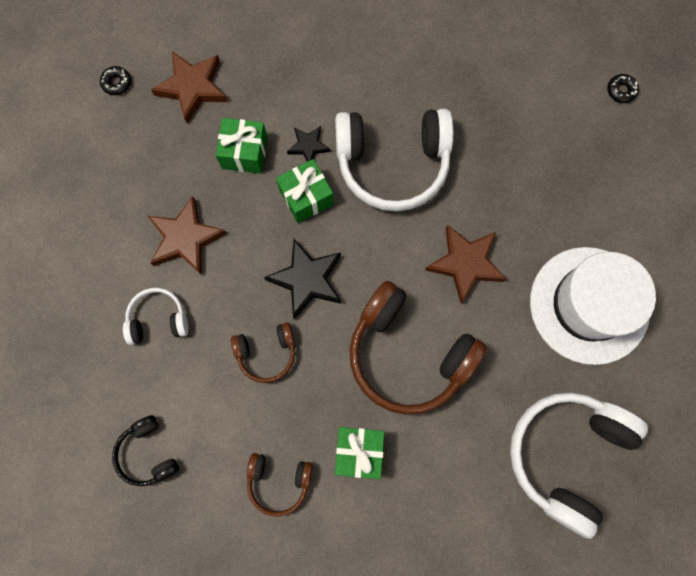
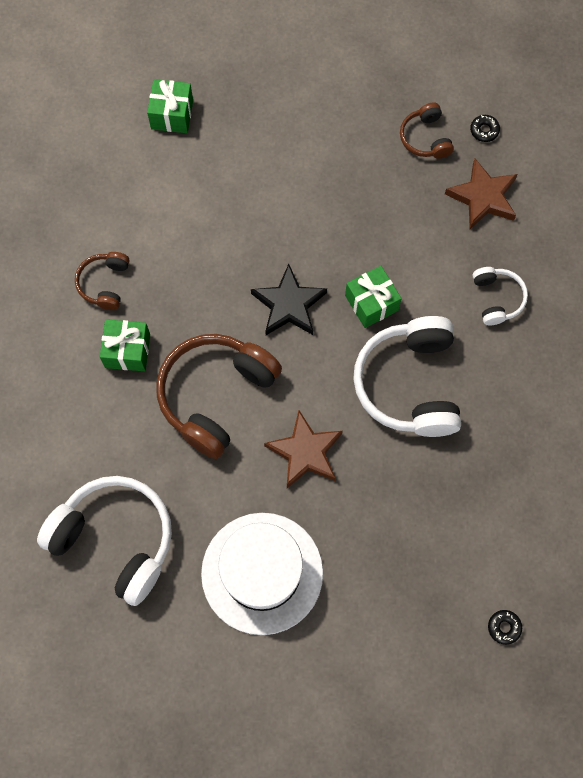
camera: 90 degrees right, 5 degrees down
(148, 453) = (134, 178): black headphones -> none
(158, 319) = (252, 179): white headphones -> white headphones (497, 298)
(186, 238) = (328, 198): brown star -> none
(244, 153) = (416, 246): green gift -> green gift (172, 115)
(267, 353) = (219, 271): brown headphones -> brown headphones (425, 138)
(308, 146) = (425, 304): black star -> none

